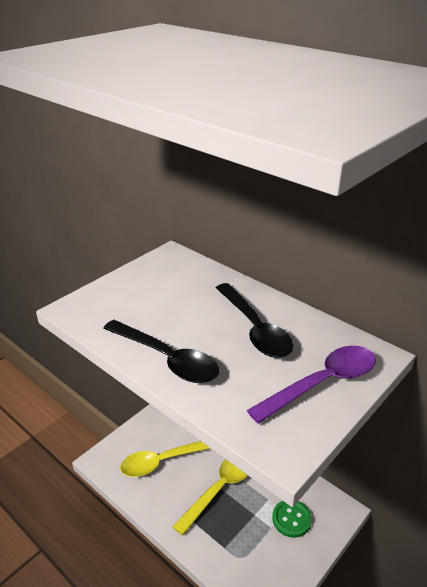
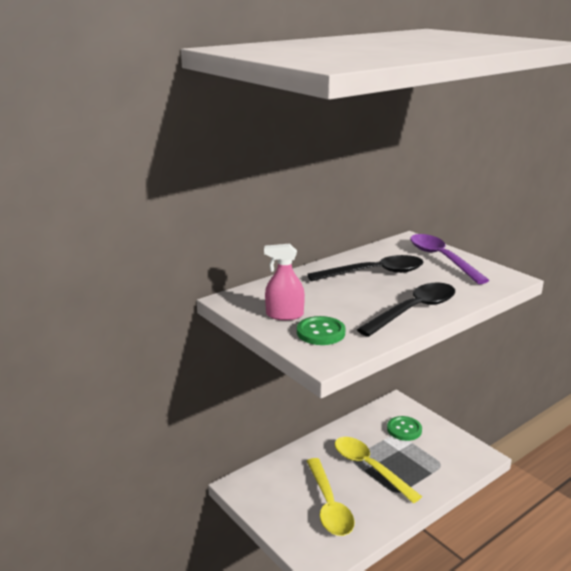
camera: 80 degrees left, 10 degrees down
(115, 303) = (321, 332): none -> green button
(146, 282) = (284, 315): none -> pink spray bottle

